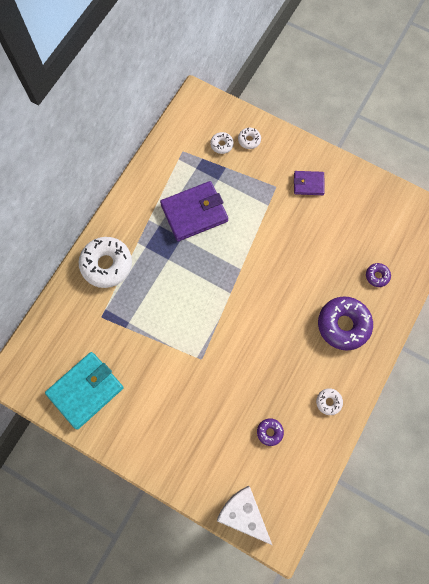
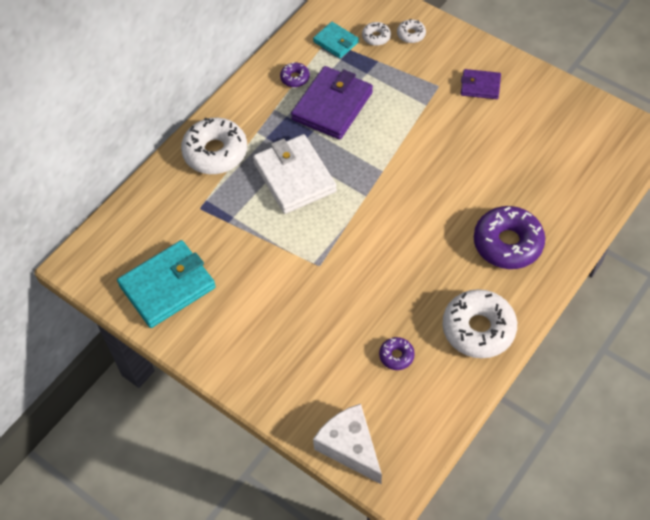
camera: 10 degrees right, 15 degrees down
(172, 281) = (294, 177): none -> white wallet
(190, 152) = (336, 42): none -> turquoise wallet
(194, 213) = (332, 106): purple wallet -> purple wallet turned 45 degrees counterclockwise
(328, 402) = (478, 329): white donut -> white donut, size x2.12
(377, 276) = (558, 193): purple donut -> purple donut (295, 78)

